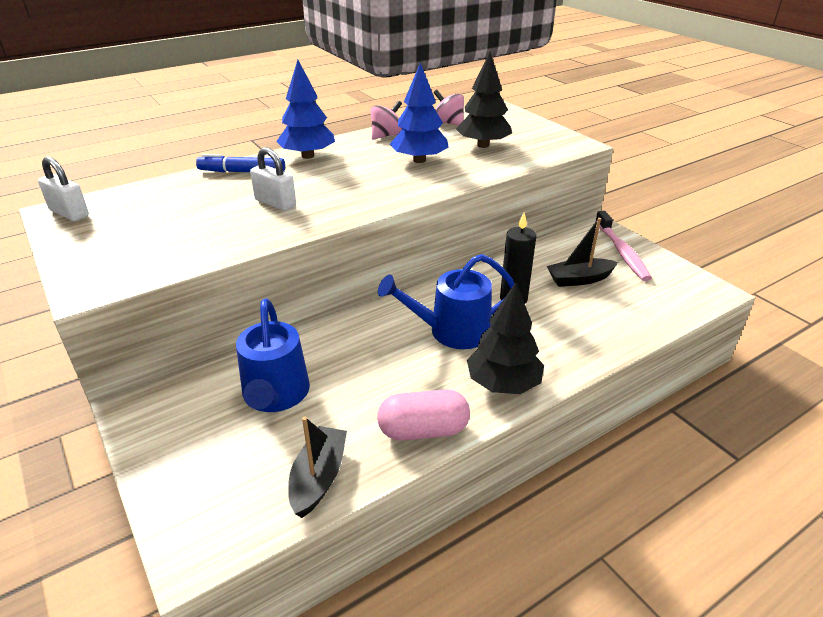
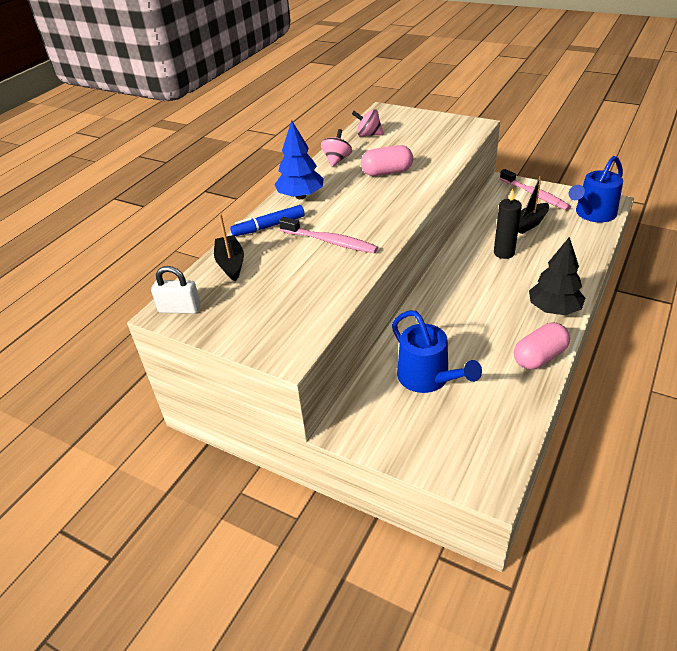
camera: 25 degrees left, 5 degrees up
(275, 203) = (330, 241): white padlock -> pink toothbrush
(318, 478) = (512, 412): black boat -> black boat (231, 264)
(419, 160) = (387, 172): blue tree -> pink capsule
(452, 331) = (490, 289): blue watering can -> blue watering can (593, 214)
(483, 145) = (415, 146): black tree -> none

